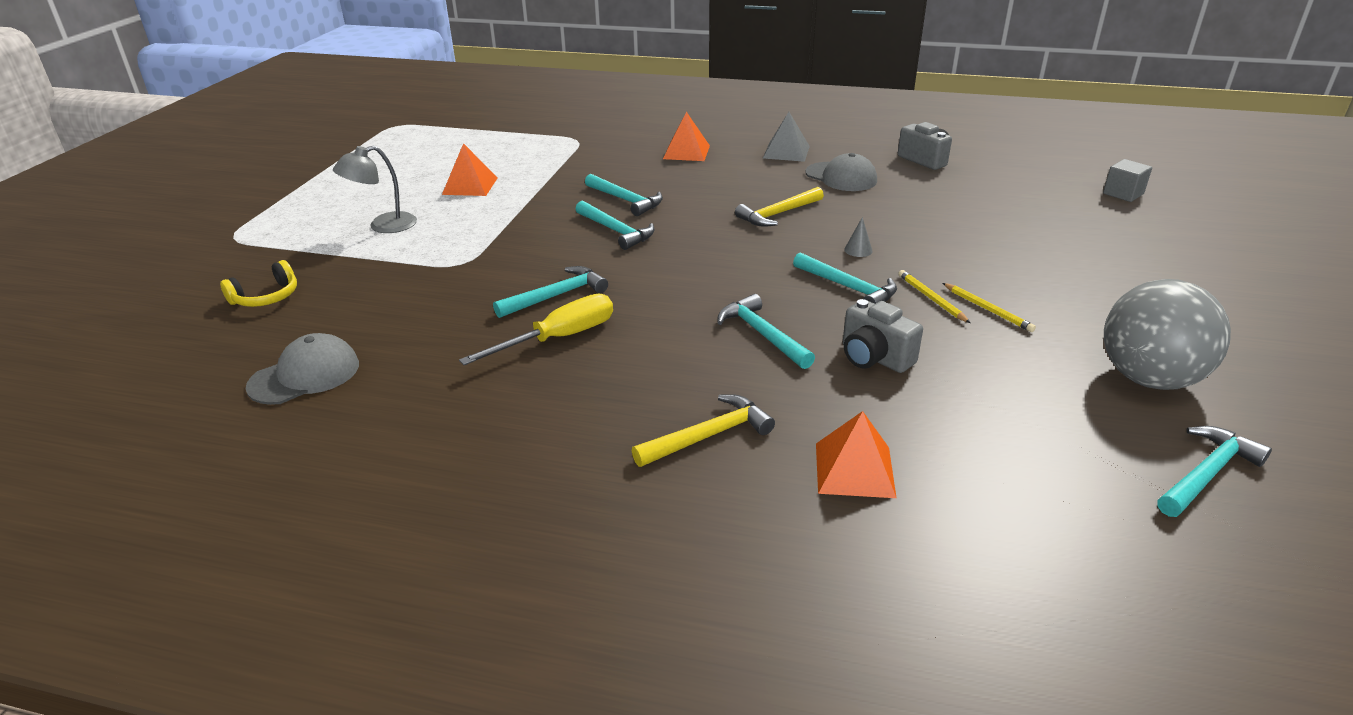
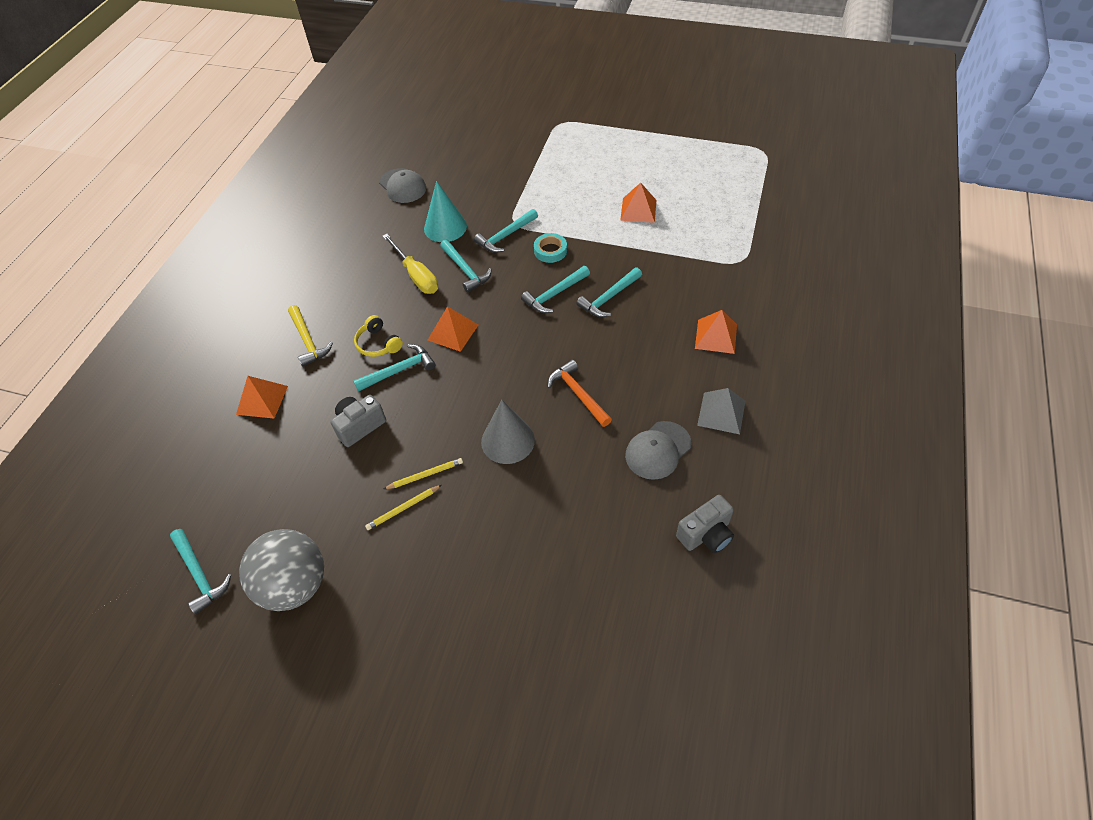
camera: 95 degrees right, 20 degrees up
(266, 297) = (484, 154): yellow headphones -> yellow headphones (378, 344)
(383, 226) = (572, 180): grey lamp -> none
(447, 321) = (445, 227): none -> turquoise cone
(531, 236) = (550, 251): none -> turquoise tape
(684, 297) = (453, 332): none -> orange pyramid
(778, 214) = (578, 394): yellow hammer -> orange hammer
(848, 288) = (449, 425): turquoise hammer -> turquoise hammer (505, 236)
(858, 250) = (508, 441): grey cone -> grey cone, size x2.36
(1123, 194) = (613, 715): grey cube -> none

